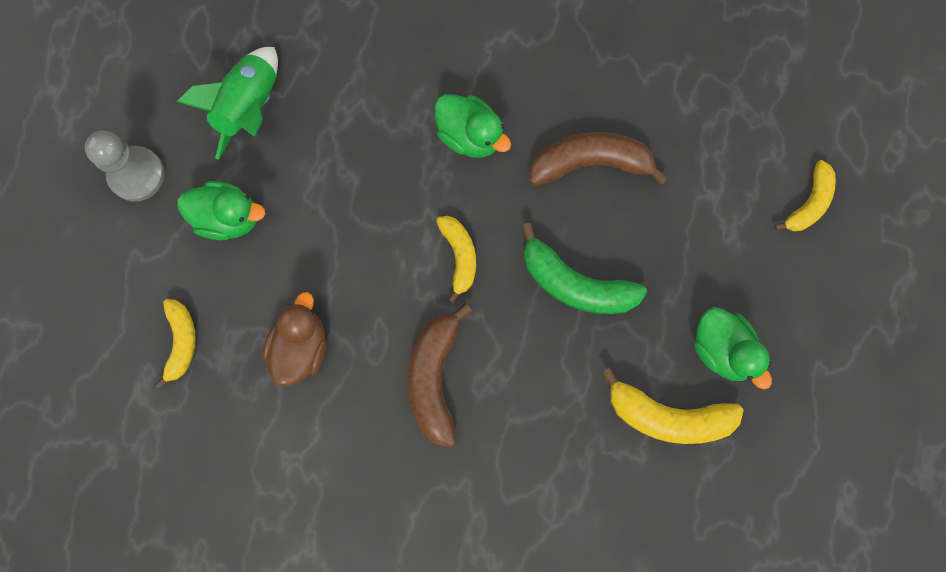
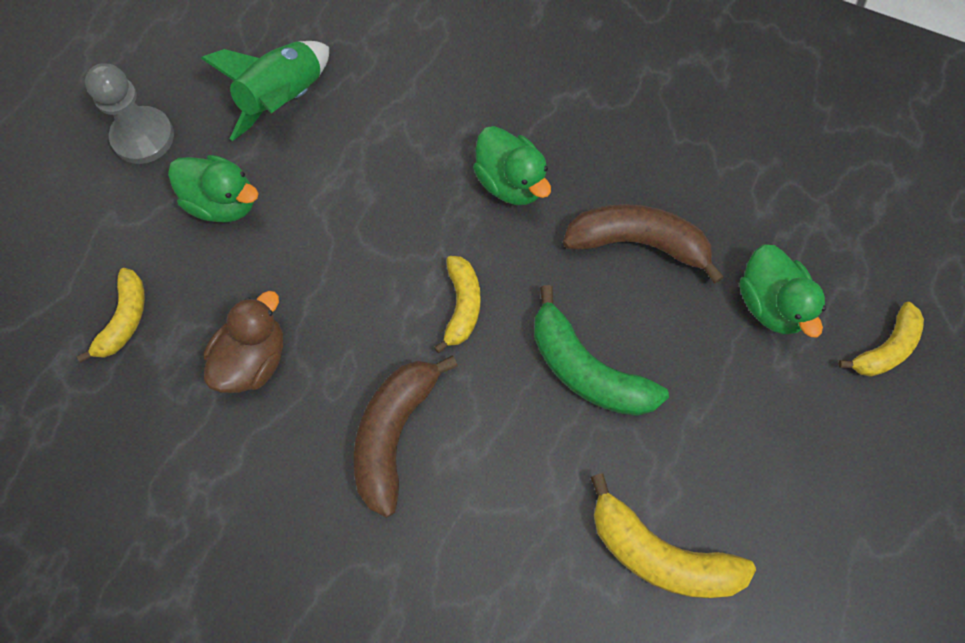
camera: 15 degrees right, 10 degrees down
(722, 349) = (745, 491): green duck -> green duck (770, 304)

